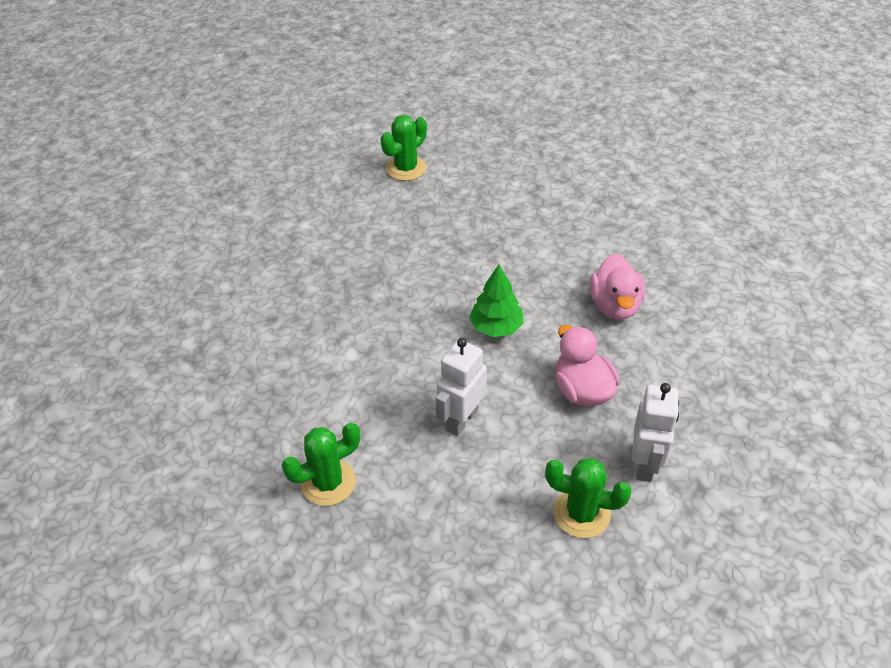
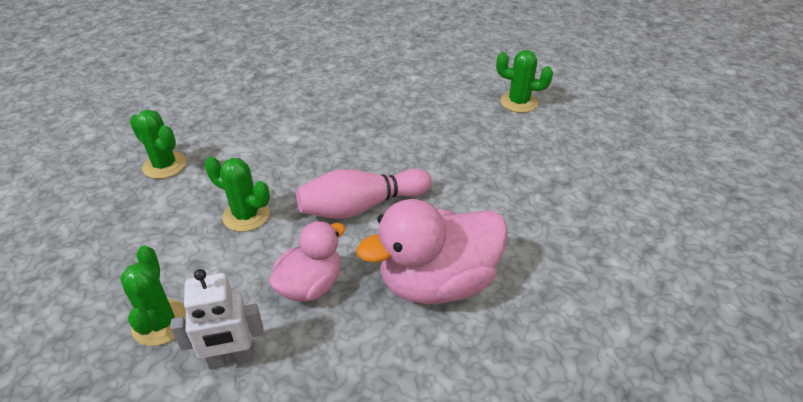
camera: 65 degrees right, 5 degrees down
(461, 420) = (246, 215): white robot -> green cactus
(496, 327) = (361, 206): green tree -> pink bowling pin
(615, 305) = (437, 282): pink duck -> pink duck, size x1.64

